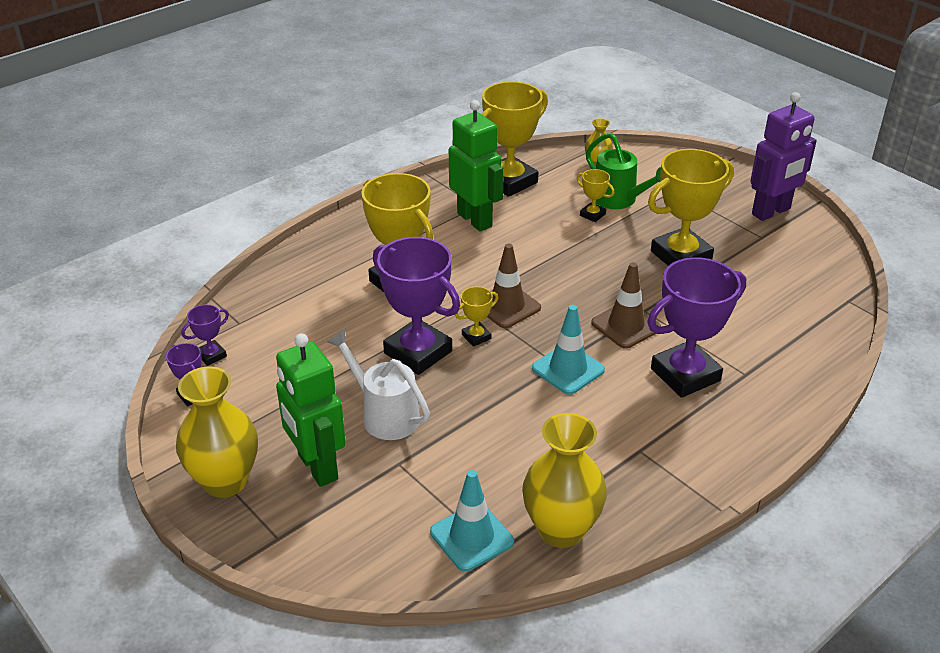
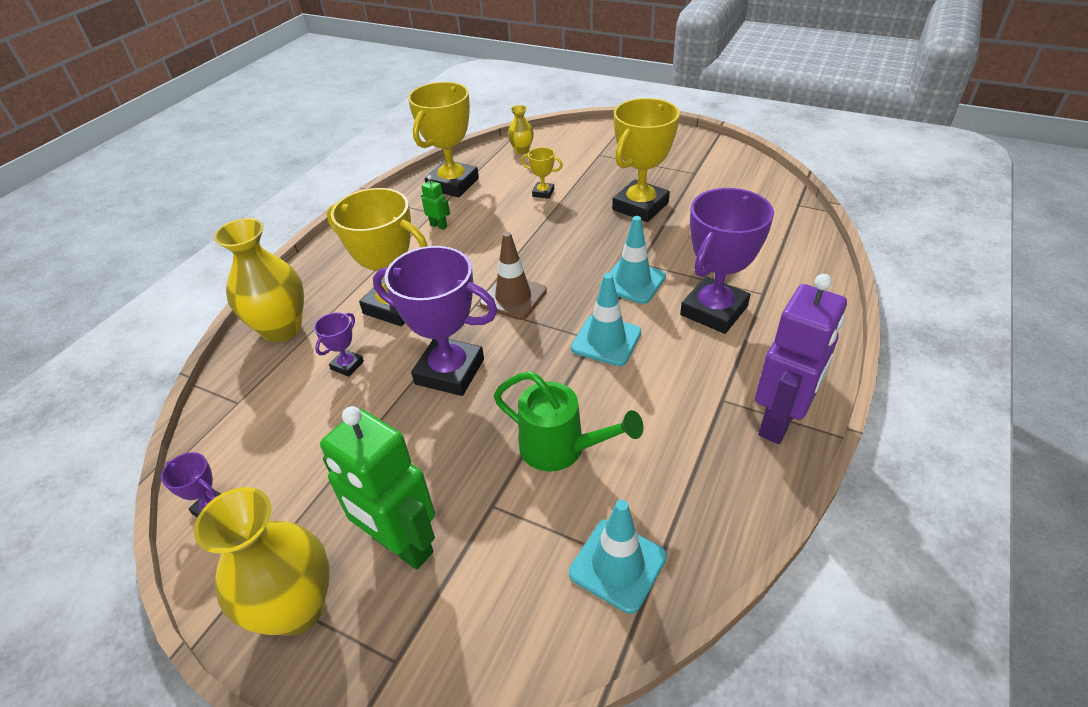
camera: 20 degrees left, 5 degrees up
(211, 355) = (218, 451): purple trophy -> purple trophy (347, 365)
(384, 414) = (448, 452): white watering can -> none
(475, 220) = (439, 226): green robot -> green robot, size x0.43
(476, 337) = (500, 336): yellow trophy -> none
(561, 529) = (703, 517): yellow vase -> yellow vase (282, 329)
(619, 200) = (559, 175): green watering can -> green watering can (561, 449)
(626, 325) = (633, 282): brown traffic cone -> turquoise traffic cone
(771, 212) = (688, 151): purple robot -> purple robot (779, 422)

